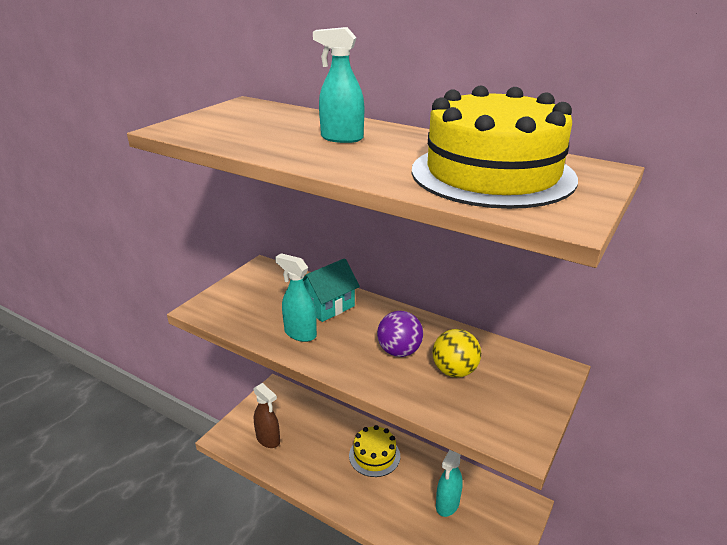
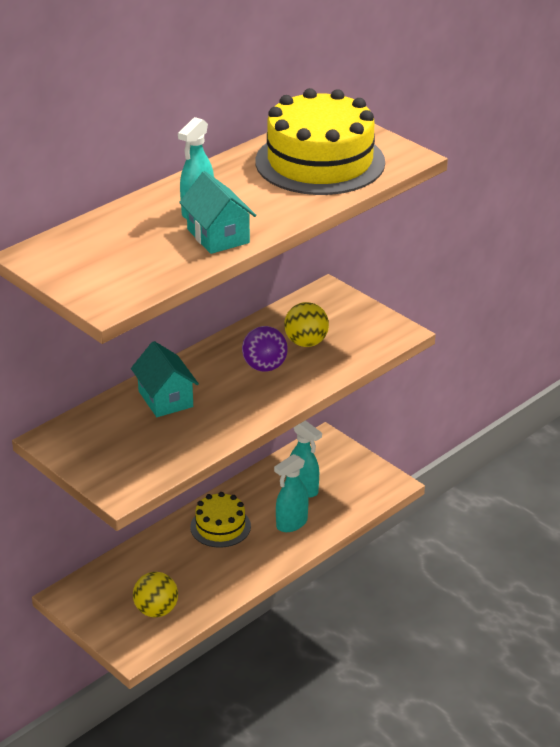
camera: 75 degrees left, 5 degrees up
(268, 439) = (156, 610): brown spray bottle -> yellow ball
(298, 150) = (218, 236): none -> turquoise house
(300, 333) = (206, 423): turquoise spray bottle -> turquoise spray bottle (291, 524)

